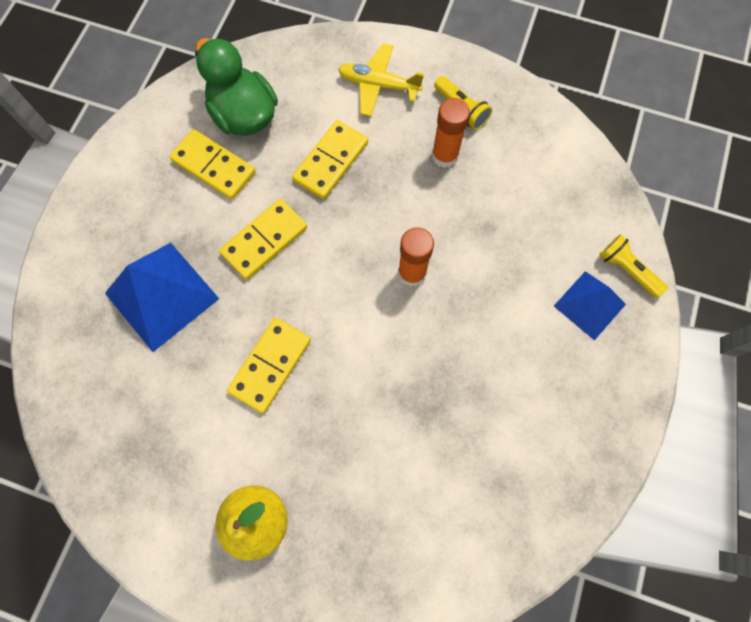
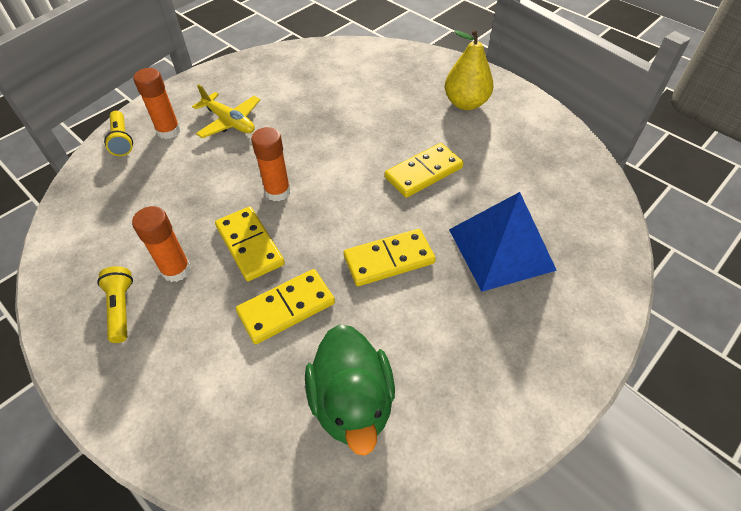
camera: 155 degrees left, 20 degrees down
(214, 166) = (411, 352): yellow domino -> yellow domino (249, 245)
(378, 85) = (180, 374): yellow plane -> yellow plane (230, 122)
(589, 305) = (169, 131): blue pyramid -> orange glue stick

